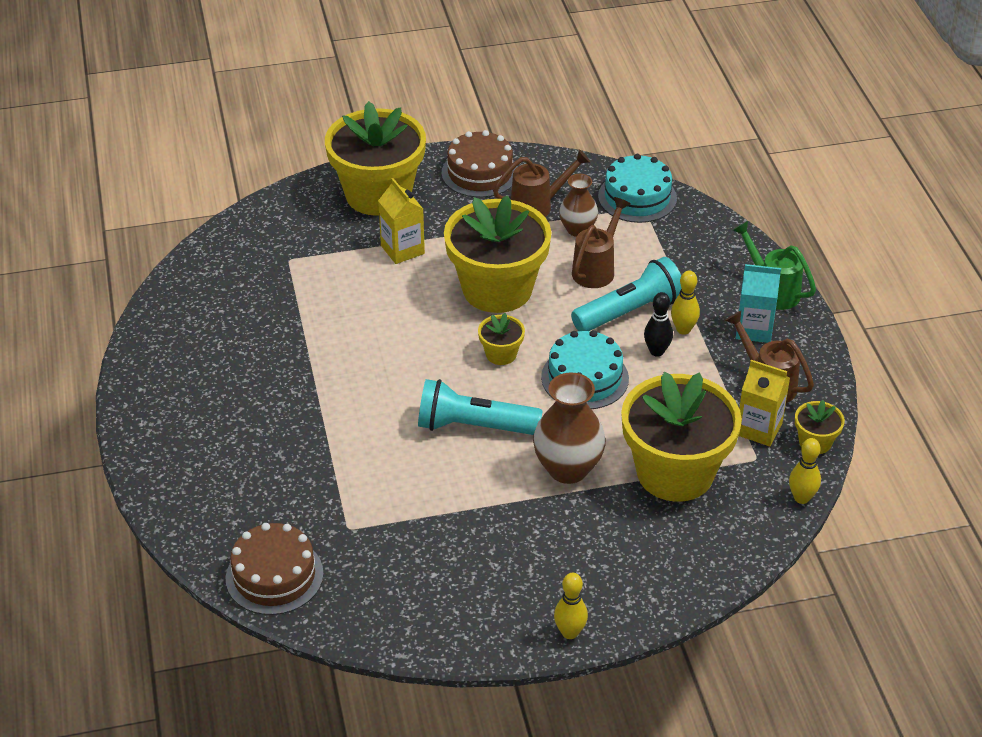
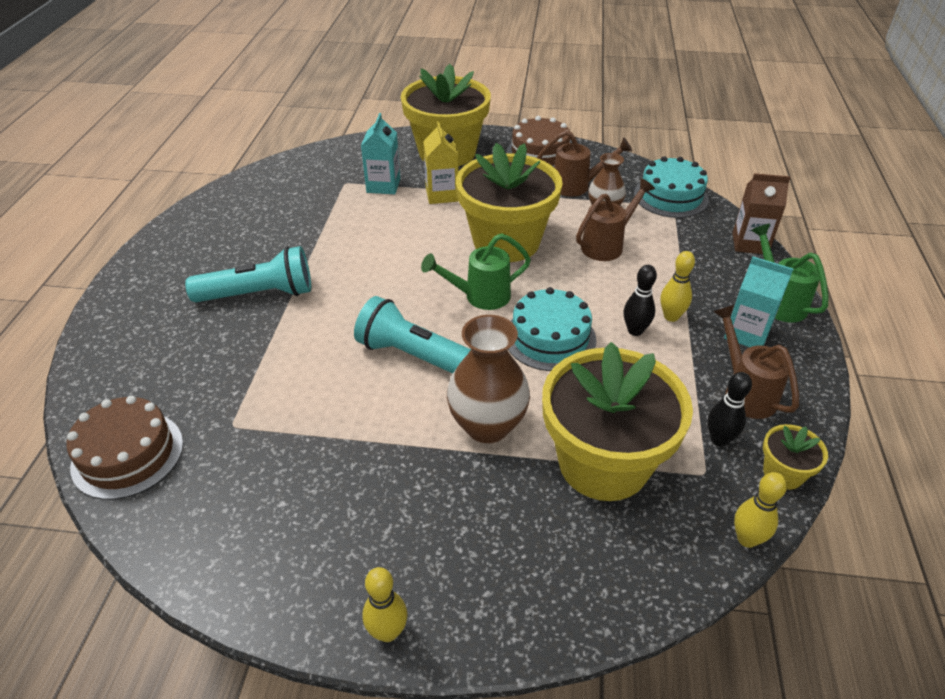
camera: 20 degrees right, 0 degrees up
(333, 253) = (383, 186): none -> turquoise carton
(501, 354) = (479, 297): yellow flower pot -> green watering can
(629, 311) = (623, 288): turquoise flashlight -> turquoise flashlight (259, 294)
(730, 234) = (750, 243): none -> brown carton
(759, 429) = (719, 439): yellow carton -> black bowling pin

